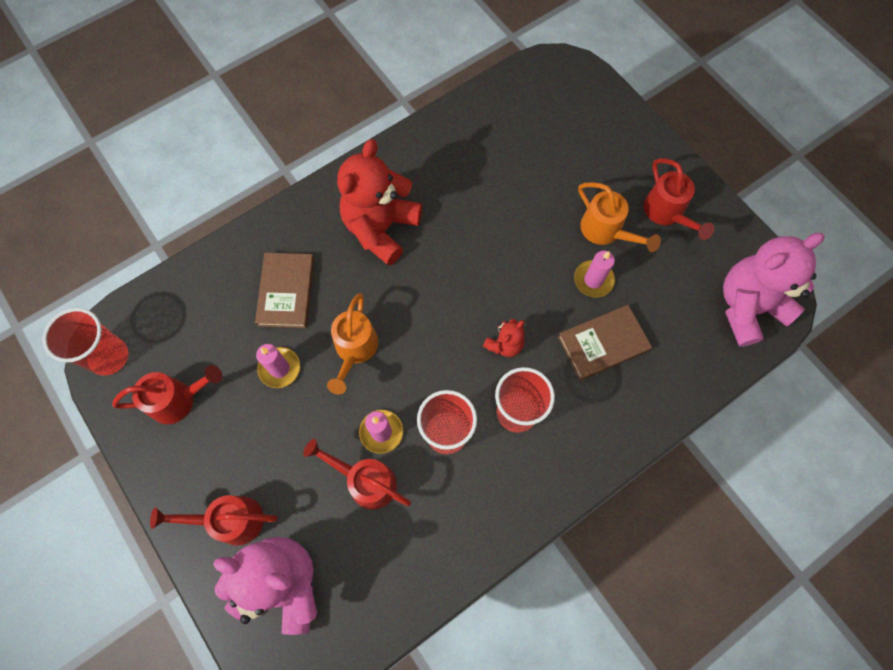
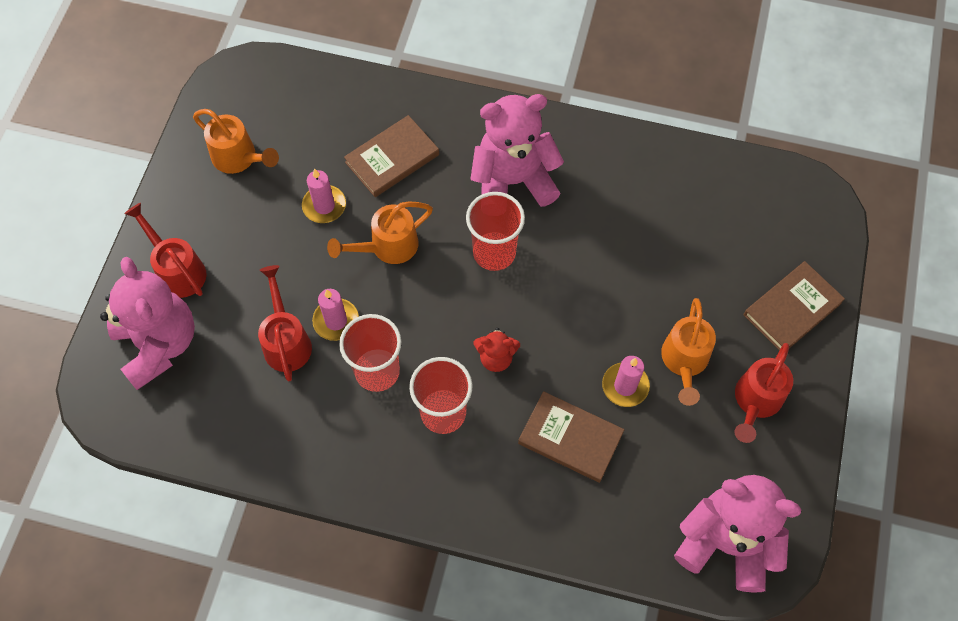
camera: 50 degrees right, 5 degrees down
(109, 356) = (232, 85): red cup -> red cup (494, 252)
(178, 400) = (239, 158): red watering can -> orange watering can
(381, 228) = (513, 181): red teddy bear -> pink teddy bear
(621, 142) = (792, 309): none -> brown book

